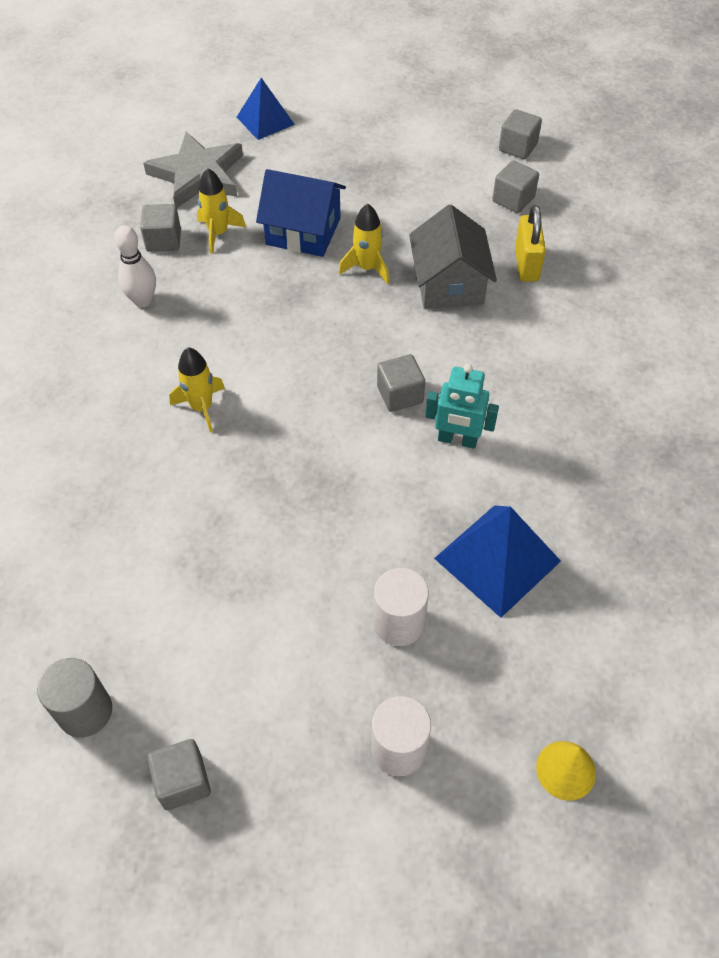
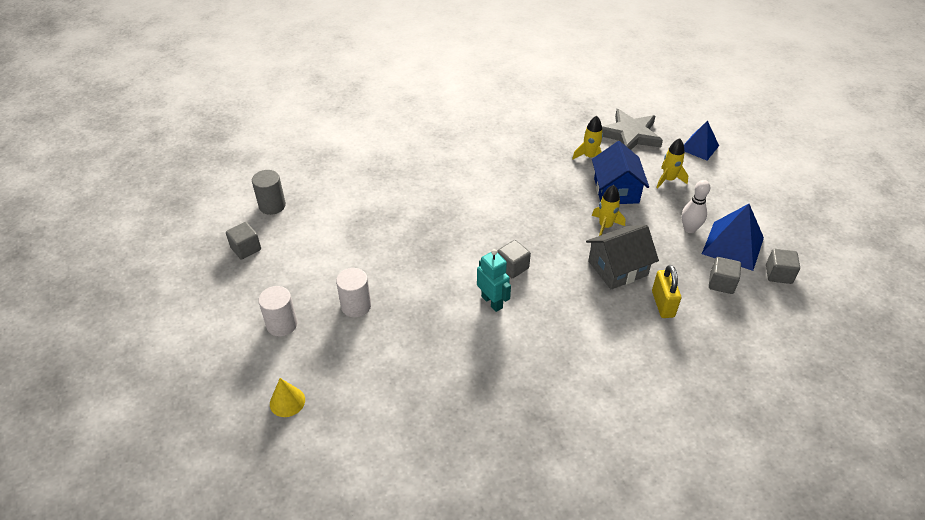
camera: 70 degrees right, 10 degrees down
(143, 300) = (520, 145): white bowling pin -> white bowling pin (689, 229)
(163, 240) = (569, 138): grey cube -> none
(202, 407) = (460, 189): yellow rocket -> yellow rocket (668, 180)
(457, 440) = (492, 302): turquoise robot -> turquoise robot turned 150 degrees clockwise
(497, 559) = (413, 340): blue pyramid -> blue pyramid (732, 245)
(526, 264) = (663, 304): yellow padlock -> yellow padlock turned 75 degrees counterclockwise

